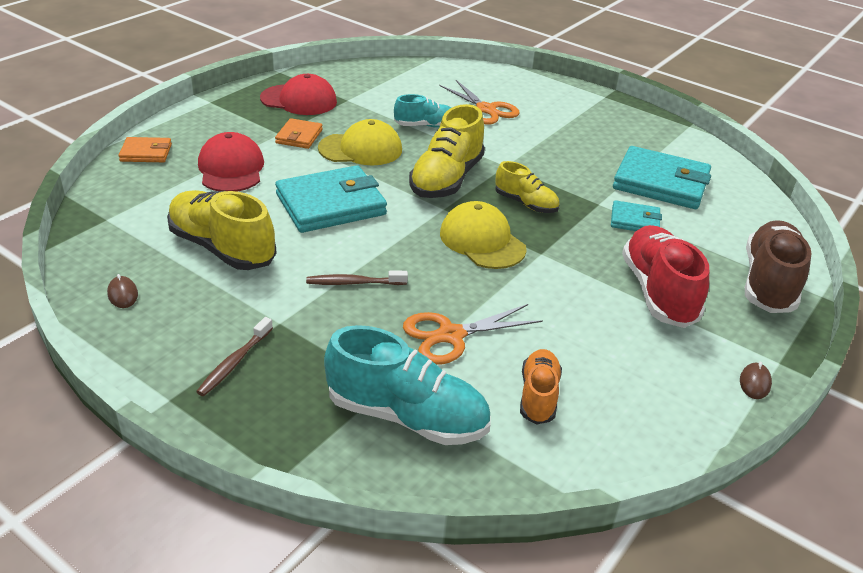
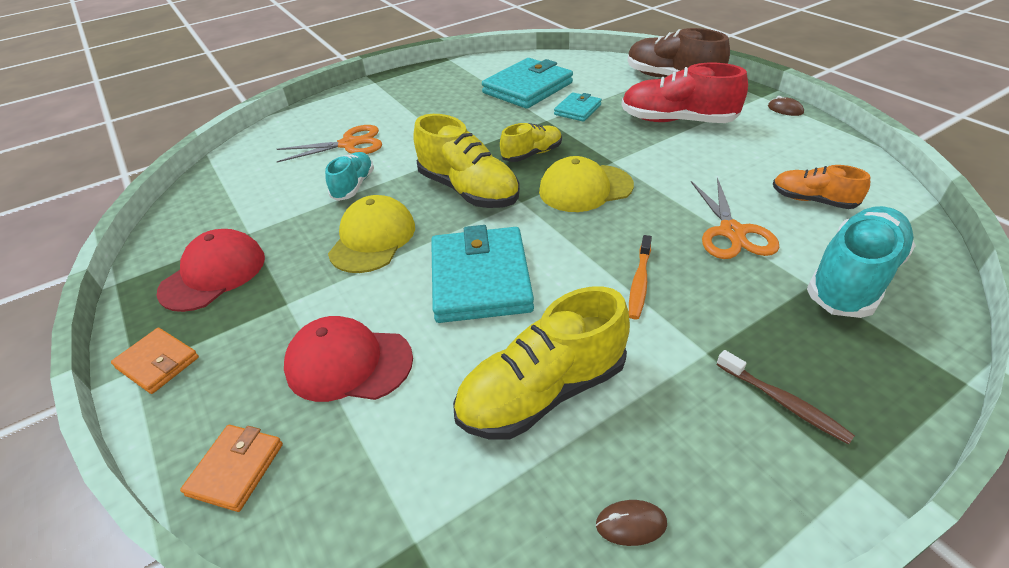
camera: 65 degrees left, 5 degrees up
(299, 136) = (308, 286): orange wallet -> orange wallet (158, 363)
(354, 283) = (639, 282): brown toothbrush -> orange toothbrush

